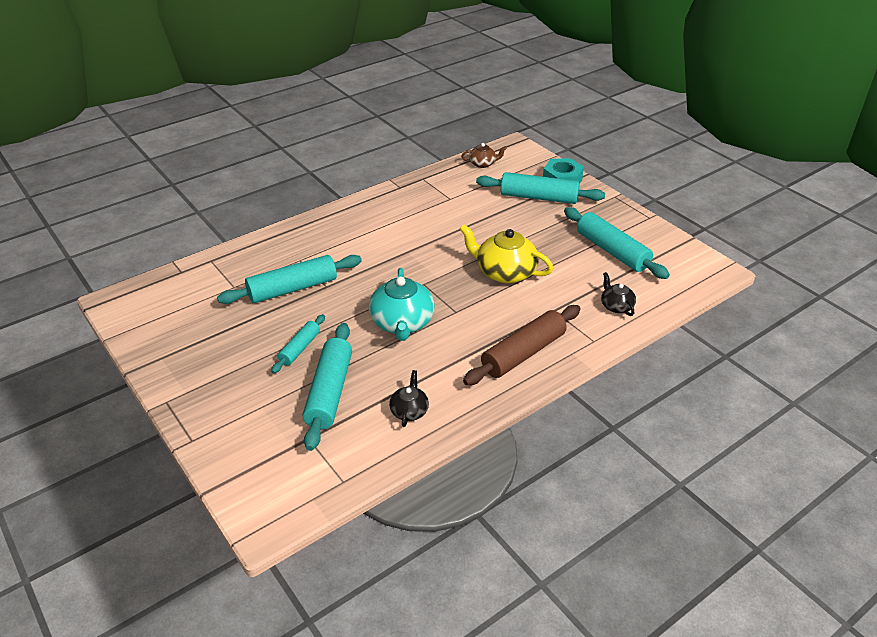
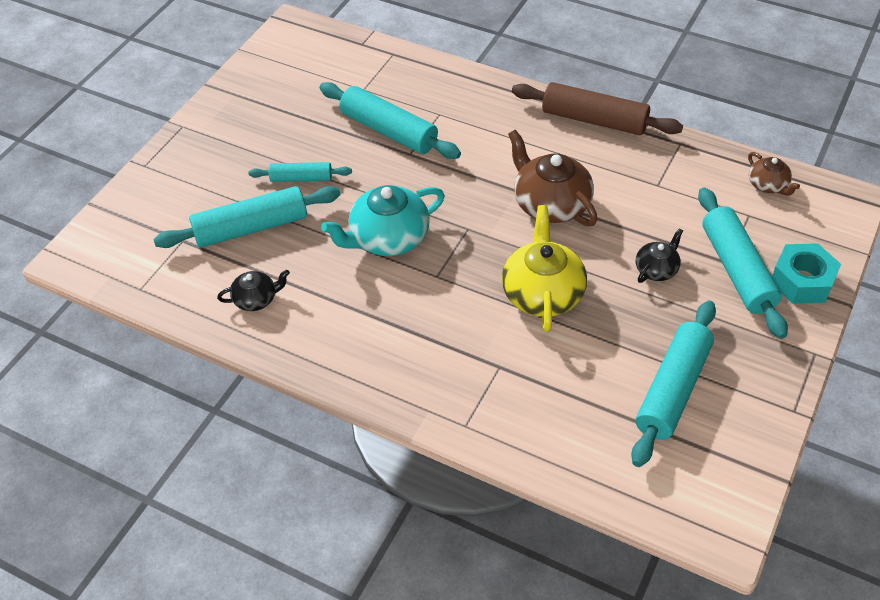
camera: 65 degrees right, 10 degrees up
(430, 243) = (550, 204): none -> brown teapot
(523, 353) = (400, 363): brown rolling pin -> brown rolling pin (594, 120)
(616, 306) = (551, 429): black teapot -> black teapot (656, 269)

